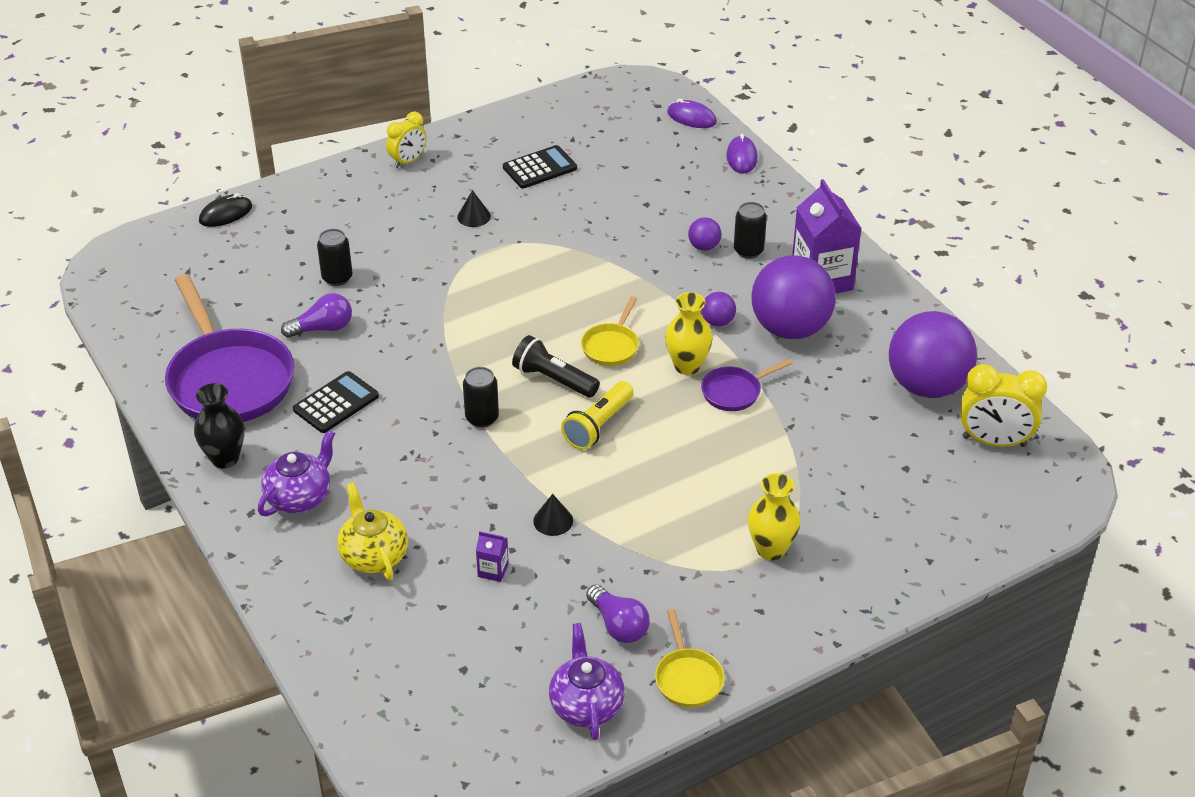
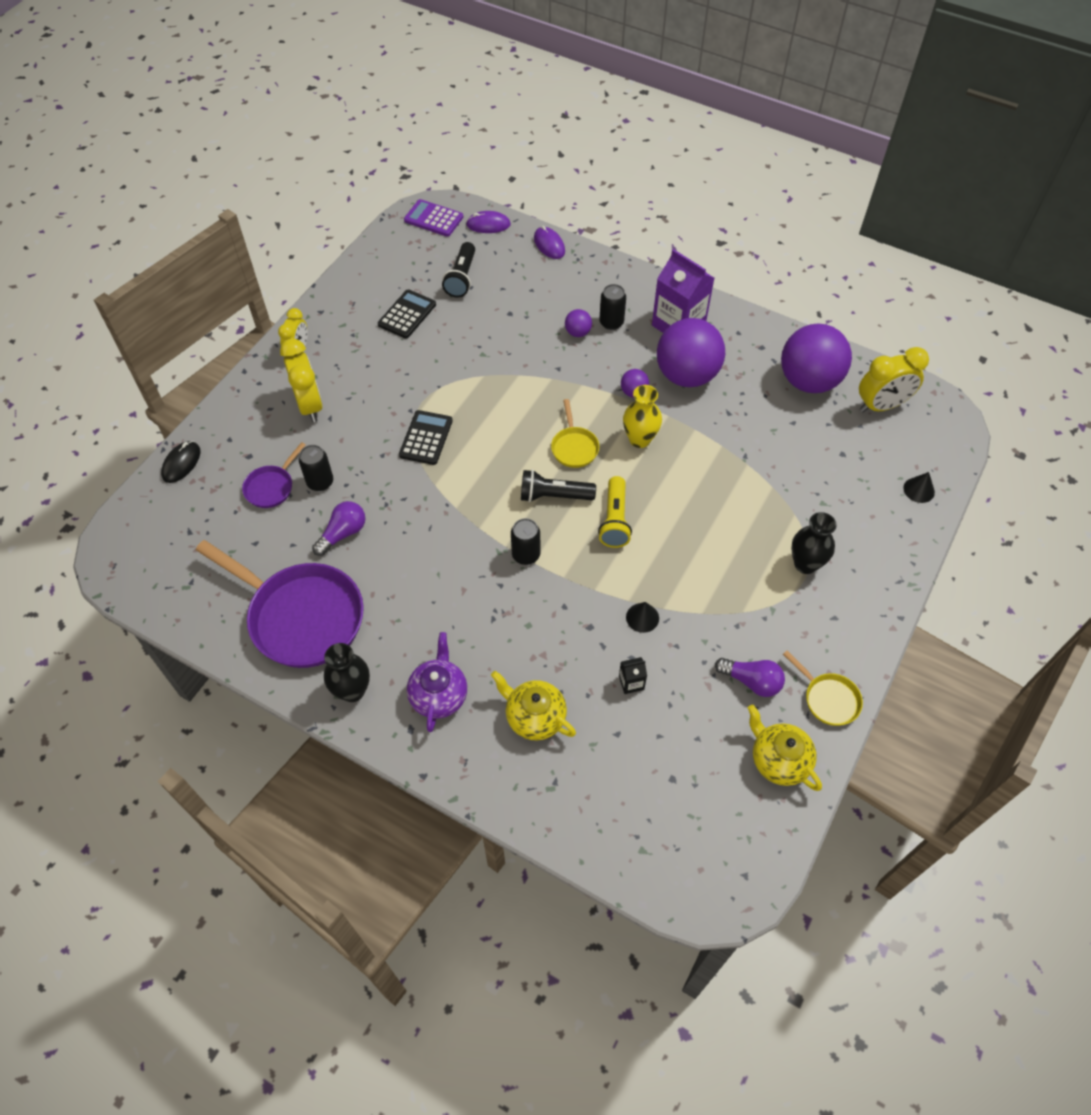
camera: 30 degrees left, 15 degrees up
(336, 403) = (404, 596): black calculator -> black calculator (426, 438)
(381, 211) = (310, 405): none -> yellow clock
(474, 216) = (388, 379): black cone -> black cone (919, 490)
(493, 570) = (631, 682): purple carton -> black carton
(586, 705) = (778, 760): purple teapot -> yellow teapot
(623, 155) = (462, 278): none -> black flashlight
(638, 93) = (433, 219): none -> purple calculator
(734, 392) = (688, 446): purple pan -> purple pan (271, 487)
(771, 549) = (805, 564): yellow vase -> black vase

